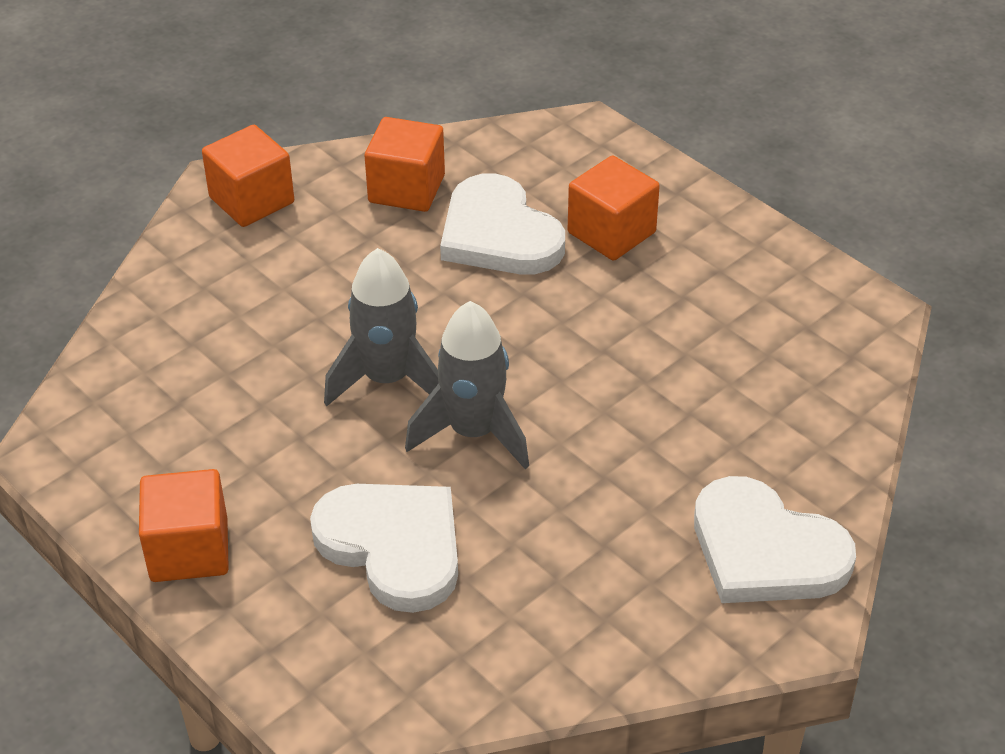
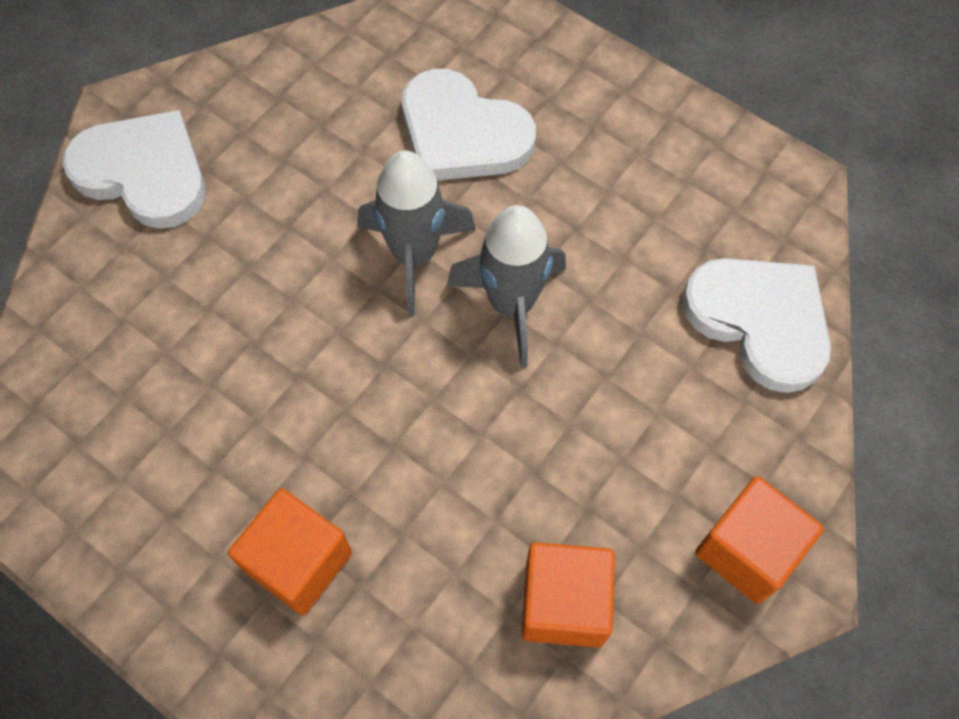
camera: 170 degrees right, 20 degrees up
(189, 550) = (630, 107): orange cube -> none
(499, 234) = (434, 538): white heart -> white heart (760, 321)

